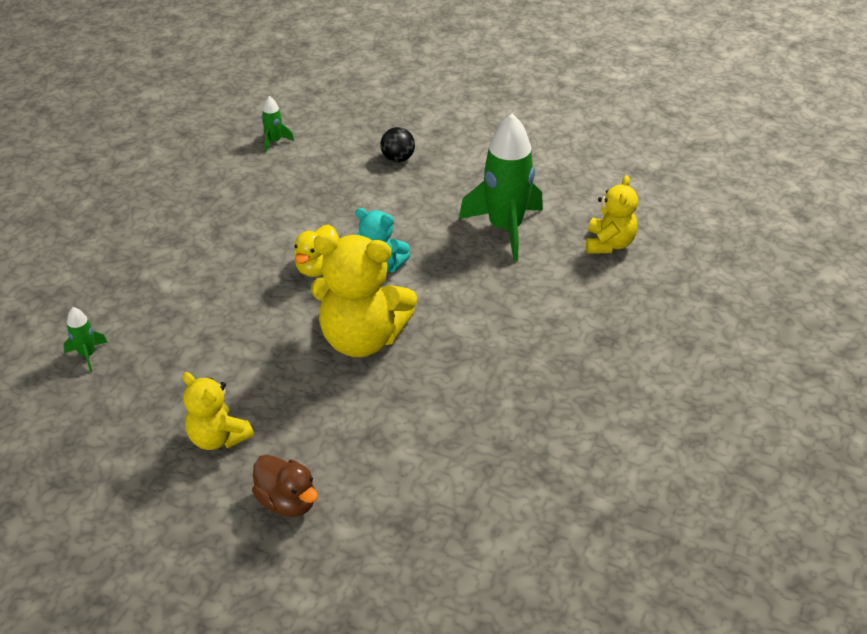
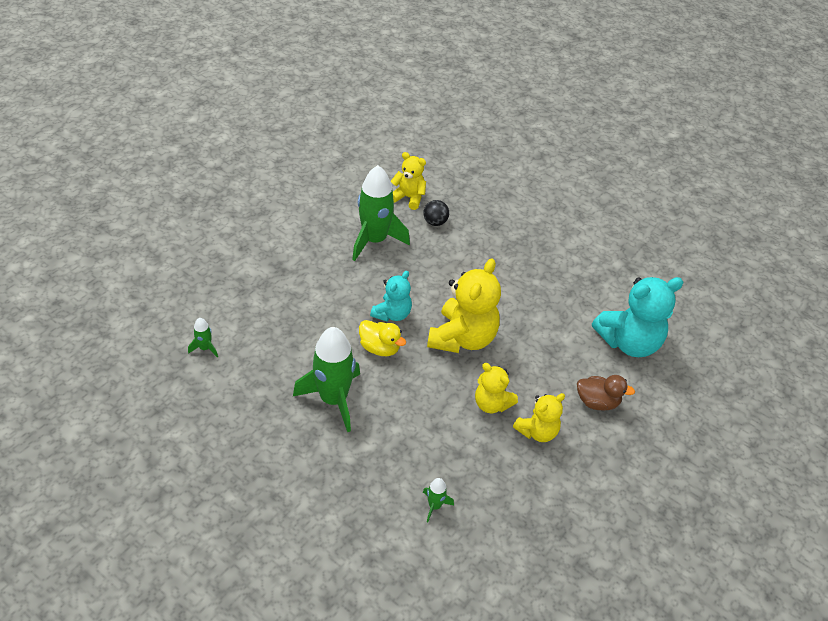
camera: 80 degrees left, 5 degrees up
(227, 245) = (333, 399): none -> green rocket
(255, 384) = (491, 403): none -> yellow teddy bear
(287, 501) = (597, 402): brown duck -> brown duck turned 45 degrees clockwise
(398, 159) = (267, 277): black ball -> black ball (435, 222)
(423, 533) = (629, 342): none -> turquoise teddy bear

